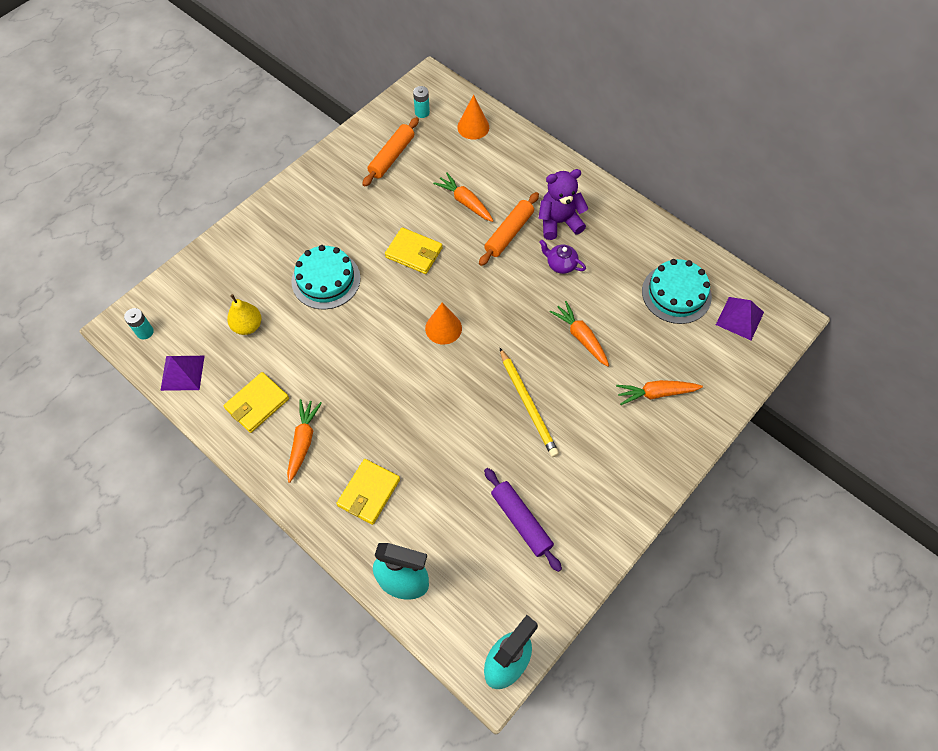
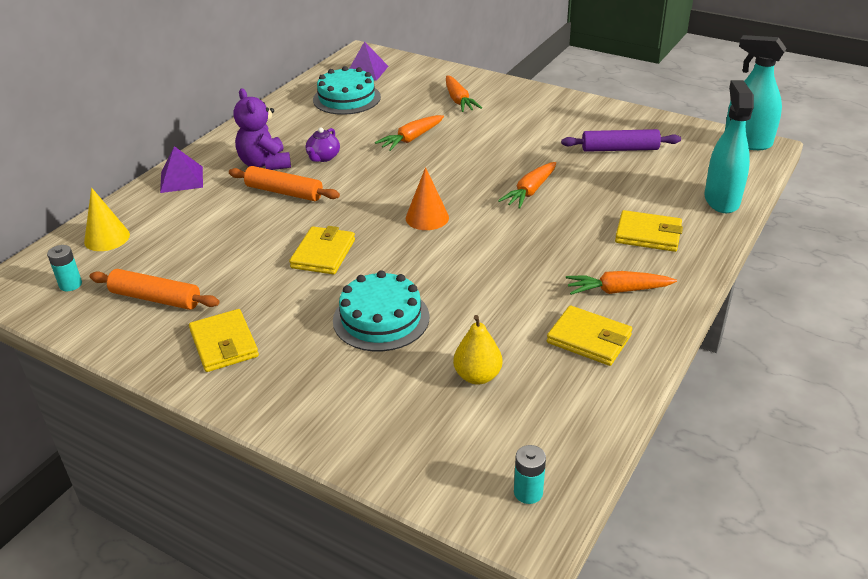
camera: 100 degrees left, 25 degrees down
(182, 373) = (578, 425): purple pyramid -> purple pyramid (181, 179)
(331, 192) = (224, 344): none -> yellow wallet
(465, 202) = (237, 227): orange carrot -> orange carrot (530, 192)
(473, 127) = (107, 238): orange cone -> yellow cone
(521, 521) = (620, 149): purple rolling pin -> purple rolling pin turned 45 degrees clockwise
(528, 404) = (499, 158): yellow pencil -> none

